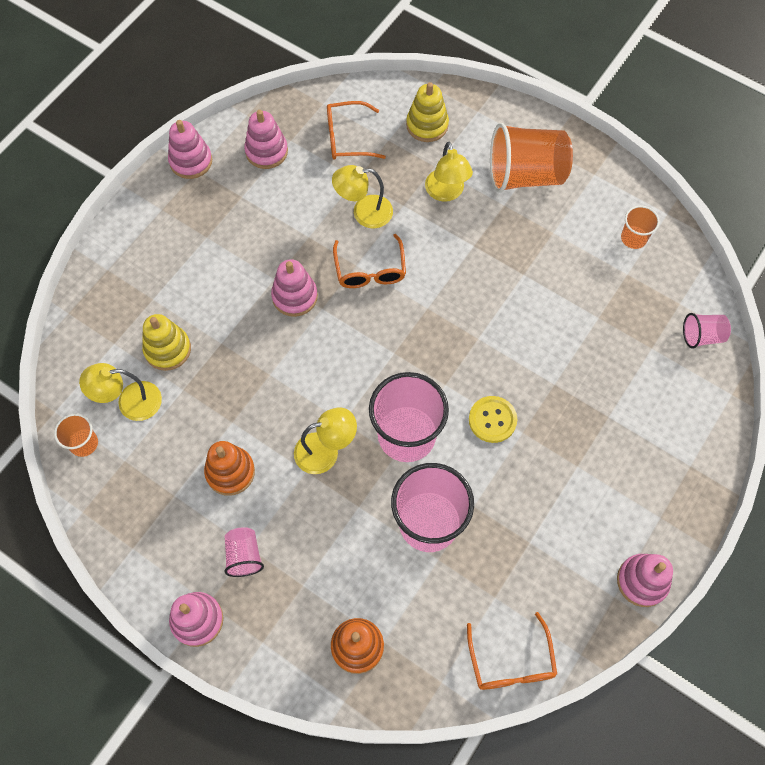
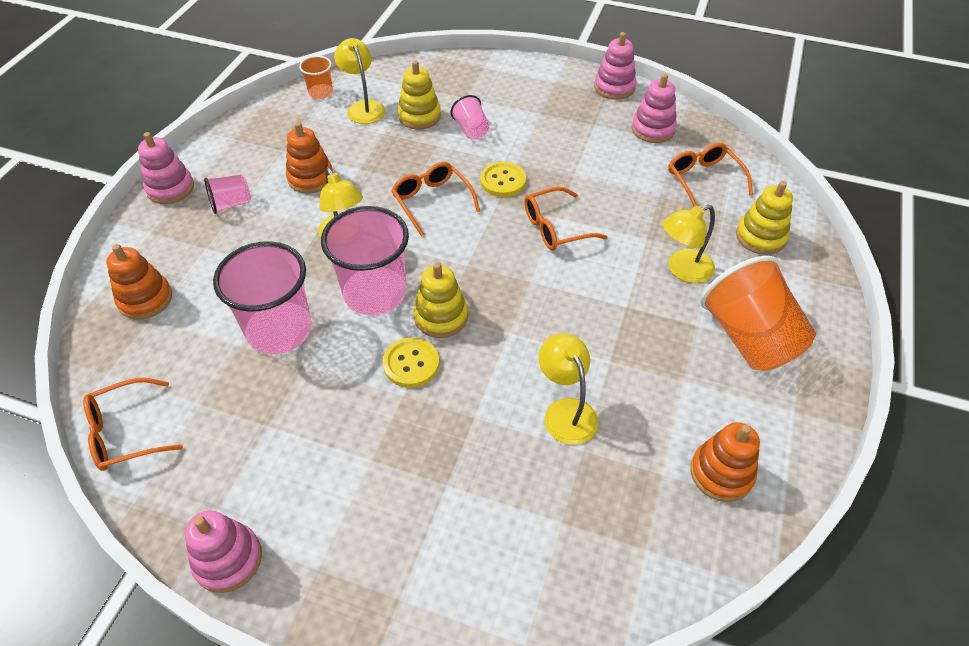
camera: 75 degrees right, 15 degrees down
(295, 296) = (503, 181): pink stacking toy -> yellow button
(302, 364) = (432, 201): none -> orange glasses
(364, 212) = (621, 209): yellow lamp -> yellow lamp (566, 411)
(448, 387) = (441, 317): none -> yellow stacking toy
(633, 238) = (721, 473): orange cup -> orange stacking toy
(702, 336) = (605, 587): pink cup -> pink cup (471, 130)

